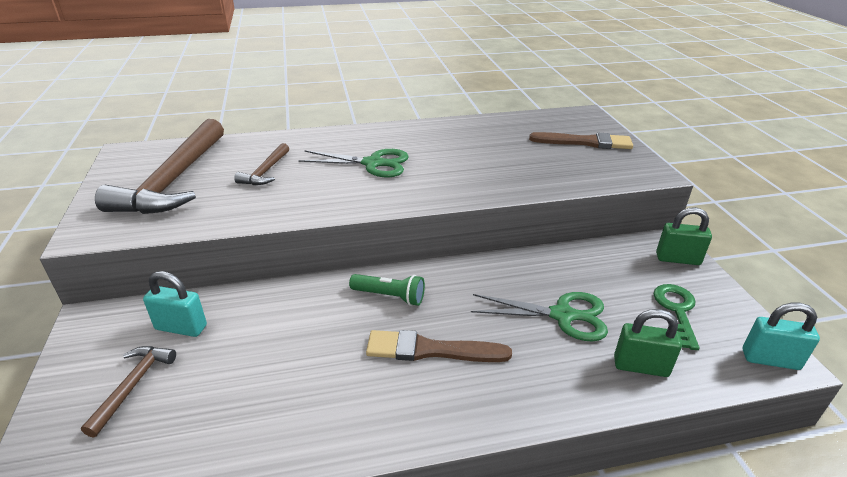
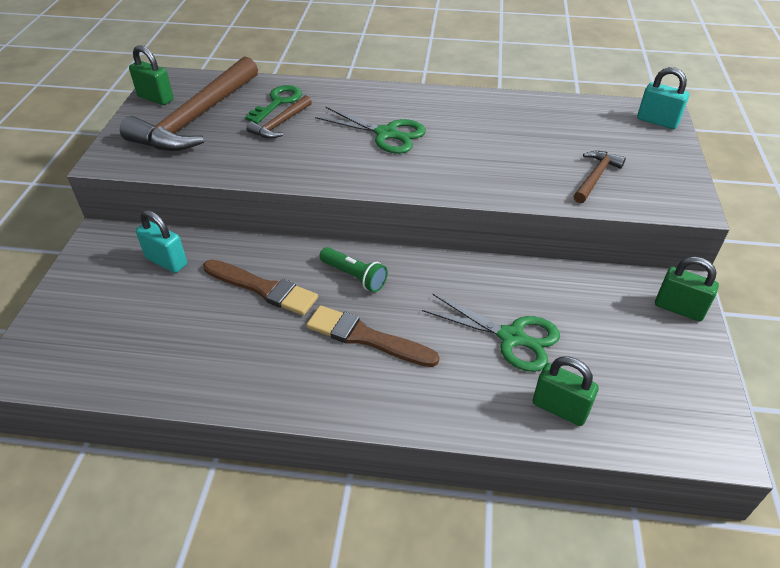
camera: 20 degrees right, 10 degrees up
(120, 170) = (155, 98): none -> green padlock
(133, 385) = (114, 302): brown hammer -> brown hammer (595, 177)
(585, 142) = (634, 150): brown brush -> brown brush (263, 288)
(676, 311) = (637, 364): green key -> green key (278, 102)
(770, 359) = (706, 441): turquoise padlock -> turquoise padlock (657, 121)

